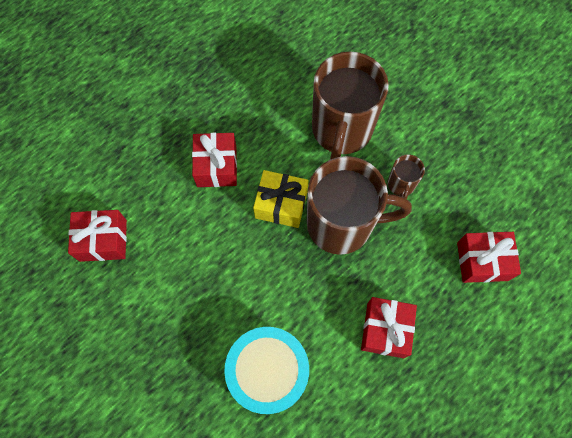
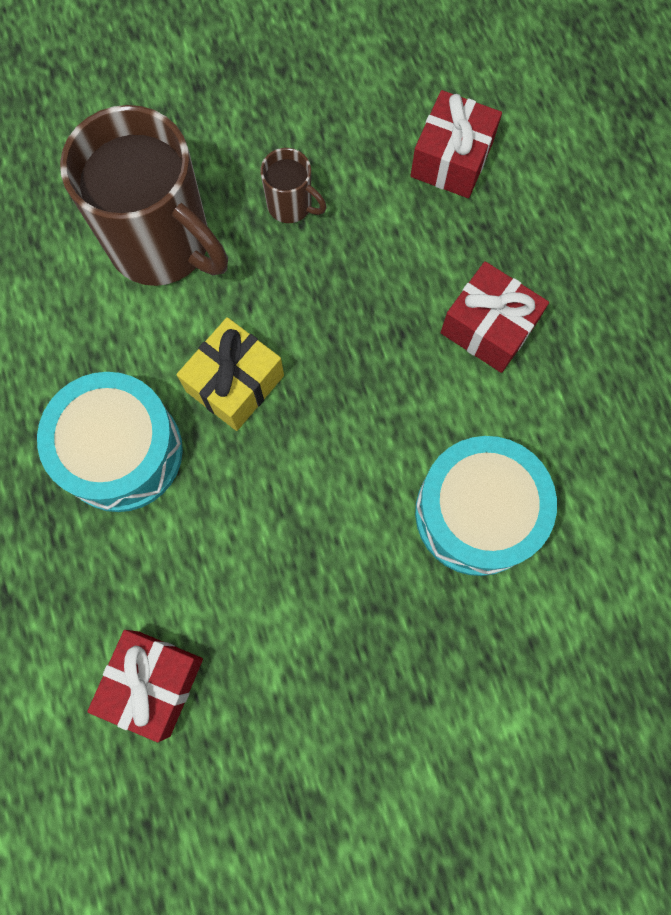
camera: 65 degrees left, 5 degrees up
(216, 166) = (121, 451): red gift -> turquoise drum
(342, 224) = (309, 312): brown mug -> none

